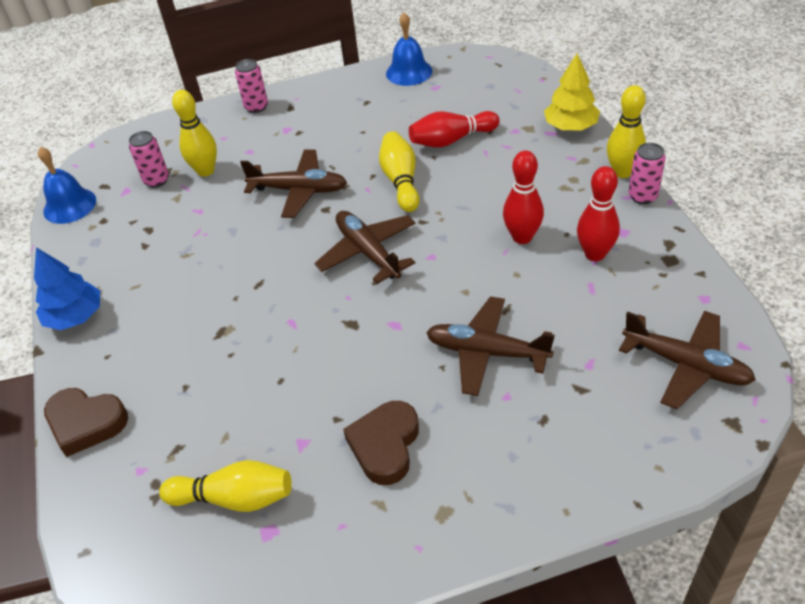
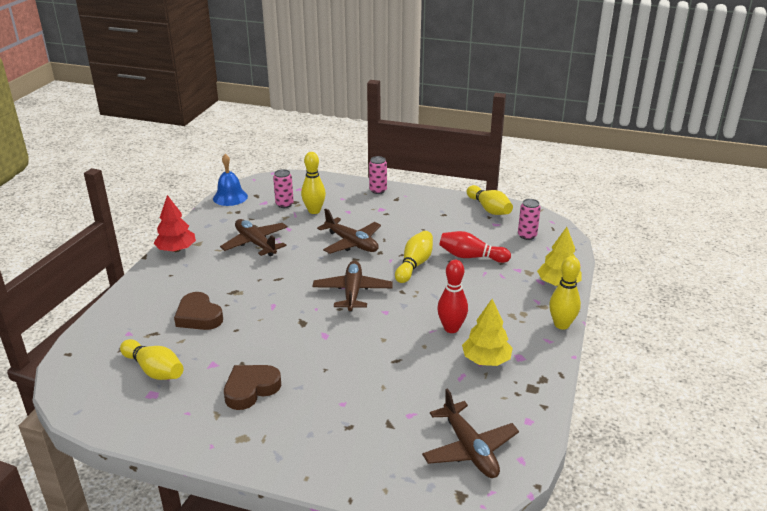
camera: 30 degrees right, 15 degrees down
(75, 317) = (176, 250): blue tree -> red tree
(86, 423) = (129, 299): brown heart -> brown heart (199, 316)
(409, 72) = (489, 209): blue bell -> yellow bowling pin
(486, 352) = (358, 376): brown plane -> brown plane (255, 243)
(595, 254) = (486, 360): red bowling pin -> yellow tree
(642, 196) = (558, 344): pink can -> pink can (527, 236)

